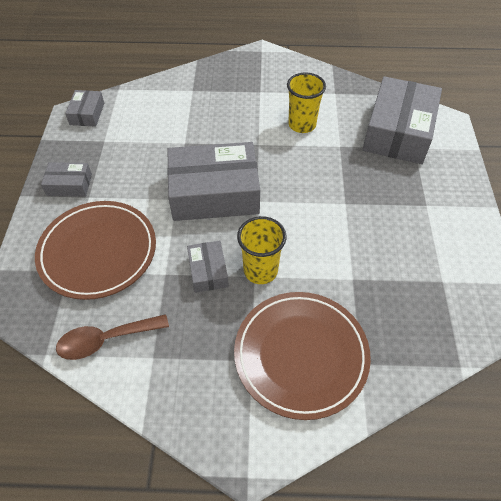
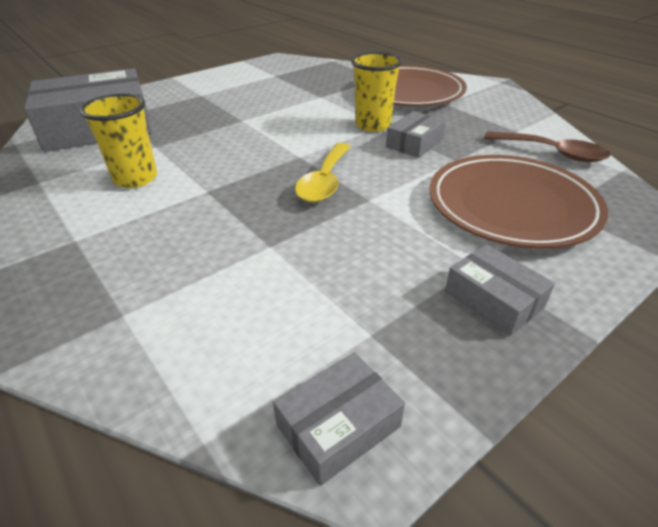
camera: 130 degrees left, 15 degrees down
(214, 193) = (324, 181): grey box -> yellow spoon

